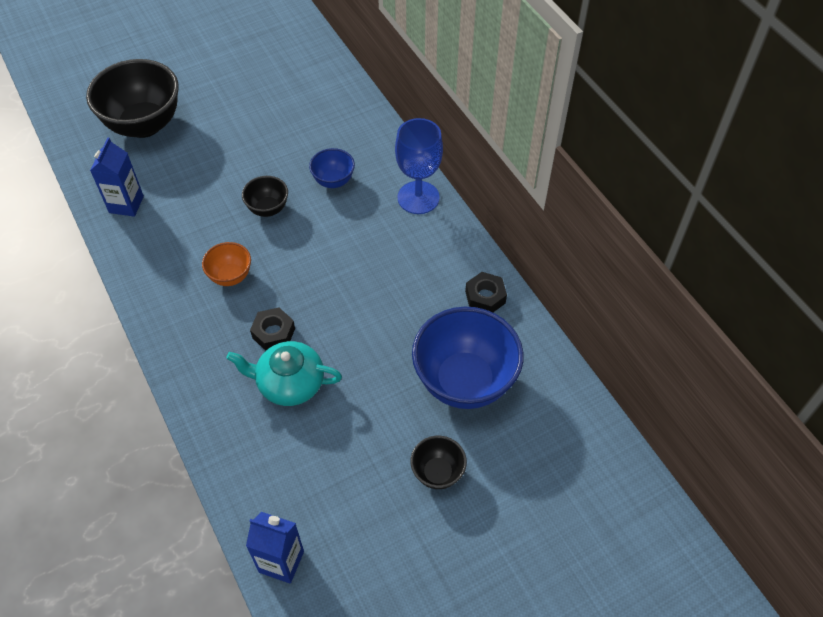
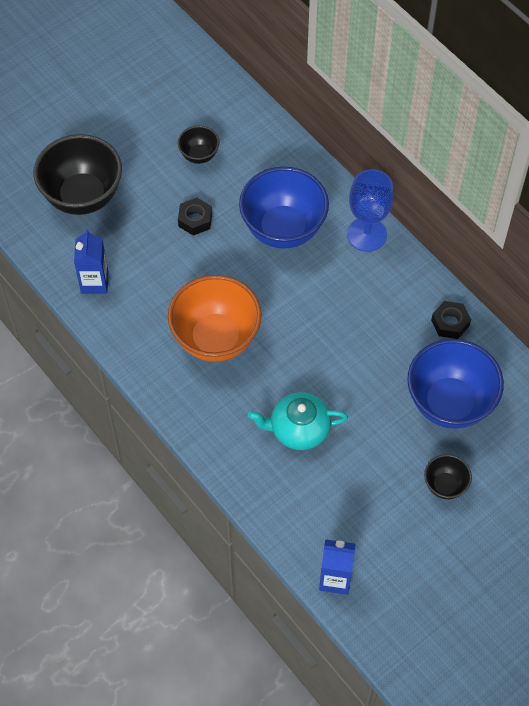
camera: 10 degrees left, 5 degrees up
(230, 276) = (216, 339): orange bowl -> orange bowl, size x2.05
(268, 209) = (230, 267): black bowl -> black bowl (199, 155)
(273, 333) = (271, 386): black nut -> black nut (195, 220)
(333, 181) = (283, 229): blue bowl -> blue bowl, size x2.05

